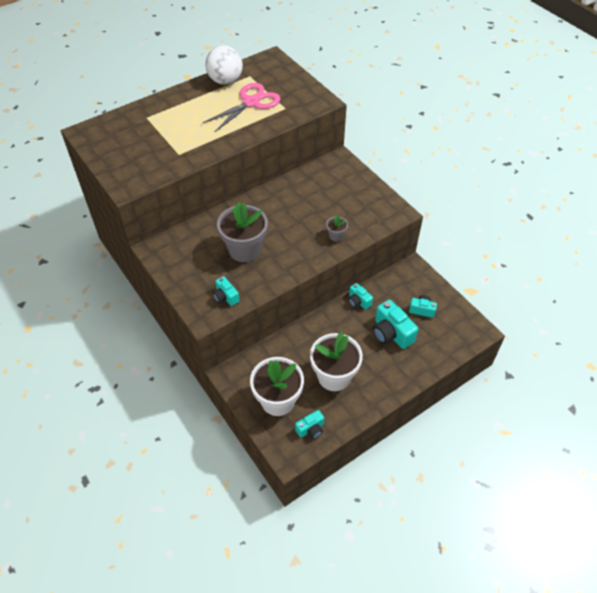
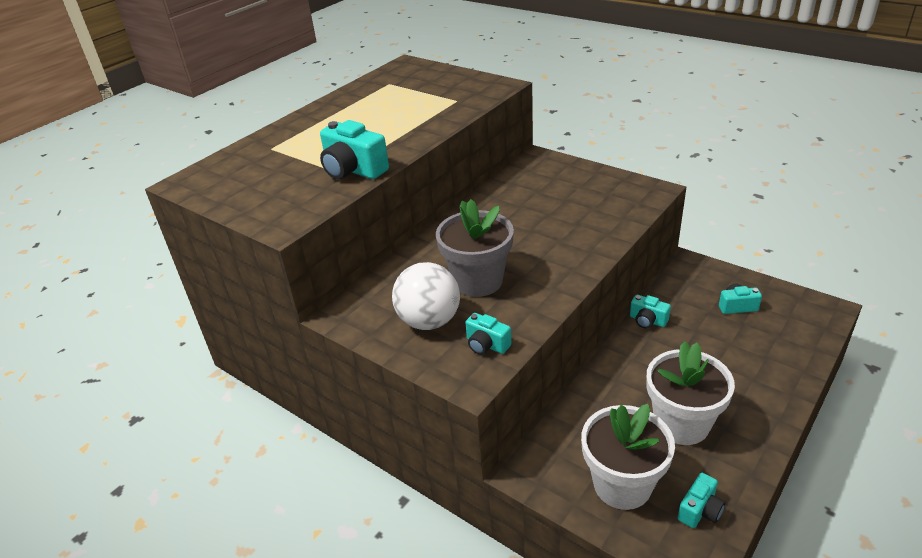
camera: 15 degrees left, 15 degrees down
(225, 81) = (360, 94): white ball -> white ball (429, 321)
(251, 102) = (408, 105): pink scissors -> none
(336, 236) = (593, 233): grey flower pot -> none
(391, 333) = (719, 345): turquoise camera -> turquoise camera (353, 170)

